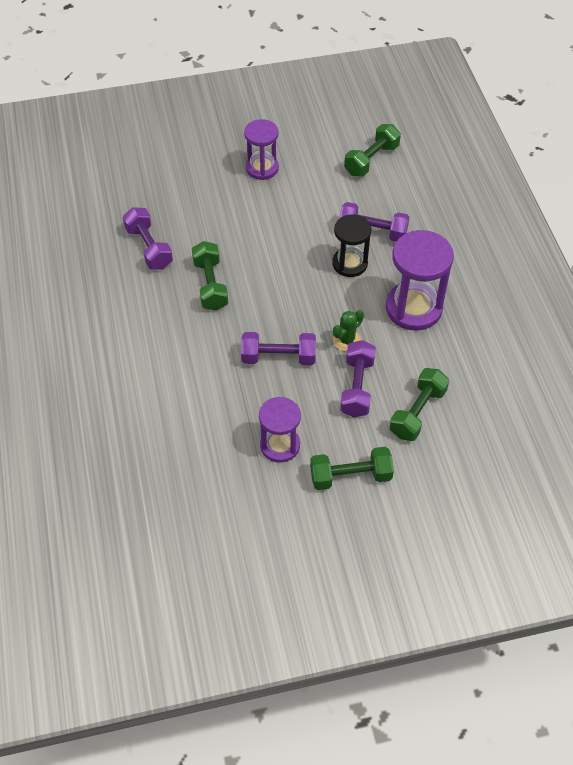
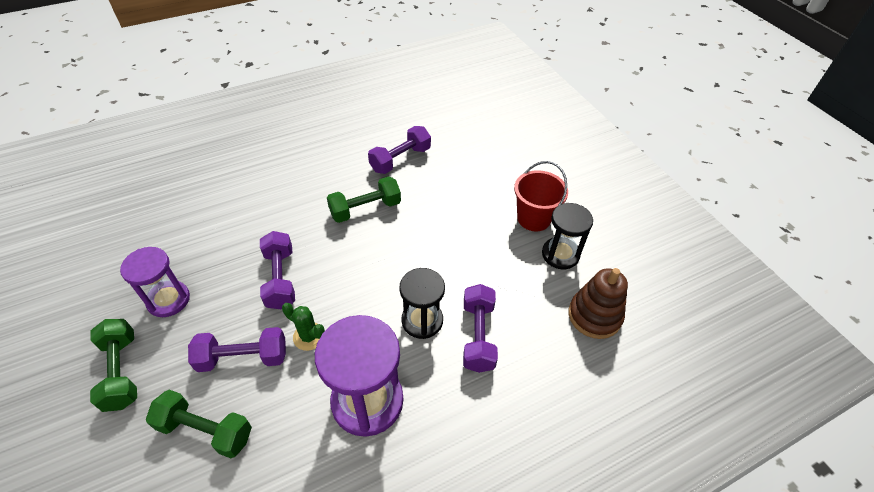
camera: 75 degrees right, 5 degrees down
(262, 168) = (534, 218): purple hourglass -> red bucket
(307, 162) = (560, 254): none -> black hourglass
(371, 160) = (594, 316): green dumbbell -> brown stacking toy

